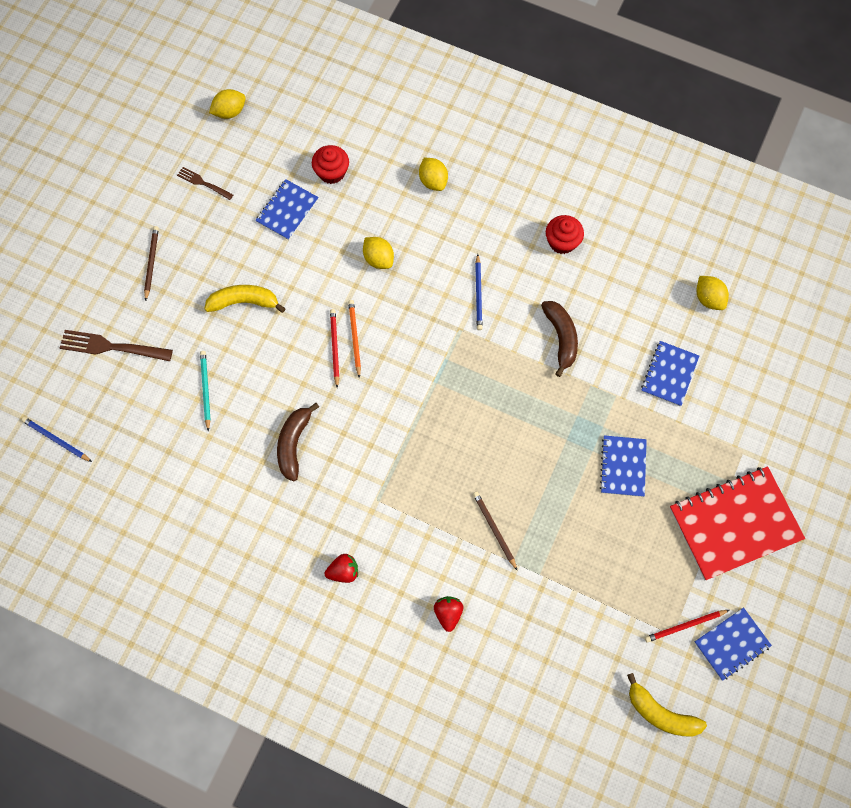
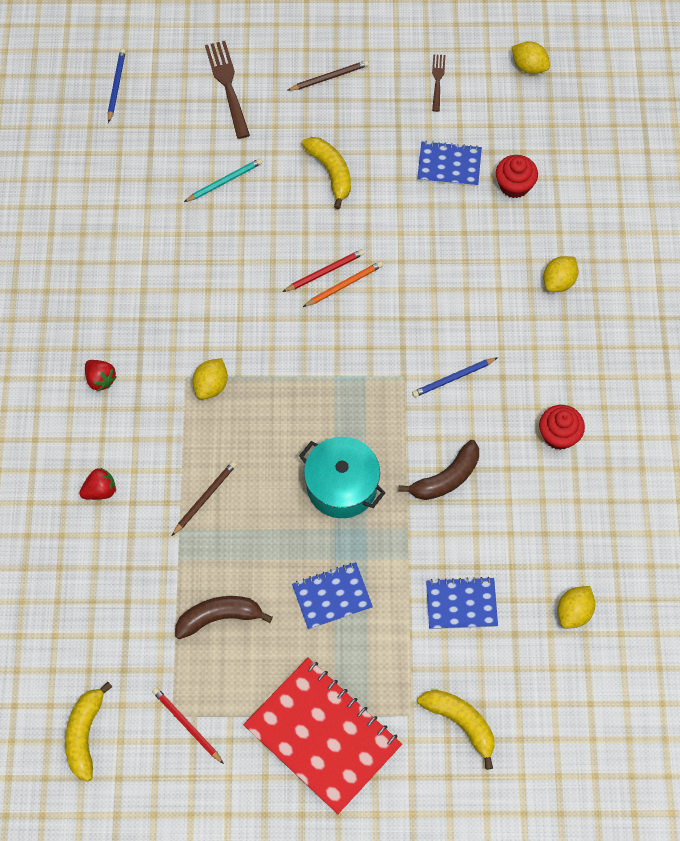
camera: 65 degrees right, 5 degrees down
(294, 444) = (207, 280): brown banana -> brown banana (219, 617)
(378, 259) = (441, 269): yellow lemon -> yellow lemon (211, 385)
(532, 418) = (341, 486): none -> turquoise pot
(731, 644) = (188, 780): blue notebook -> none
(763, 417) = (461, 723): none -> yellow banana

